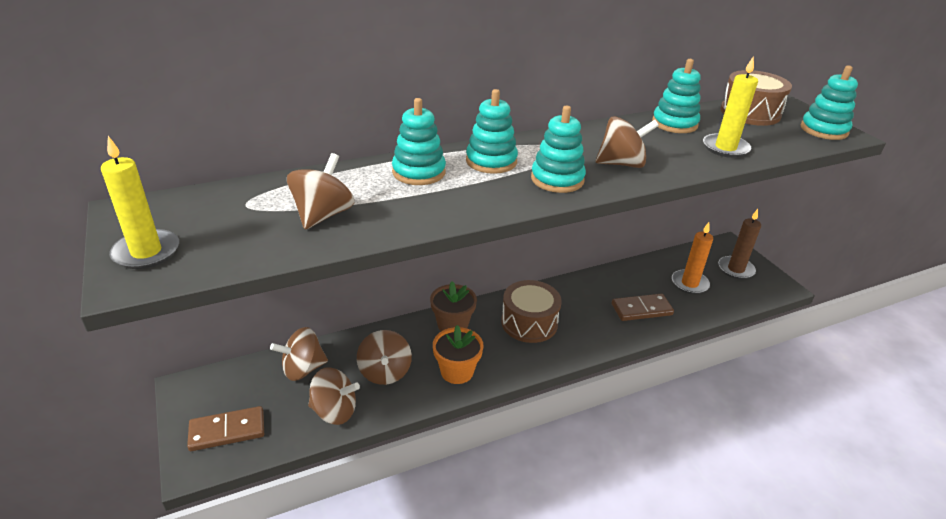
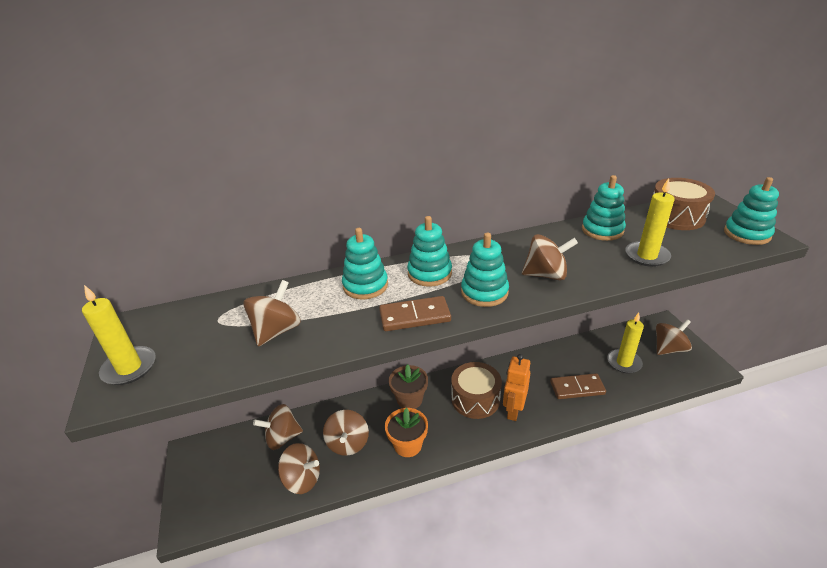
camera: 10 degrees right, 0 degrees up
(227, 431) = (215, 493): brown domino -> brown domino (414, 316)
(573, 333) = (513, 410): none -> orange robot
(689, 283) = (624, 362): orange candle -> yellow candle
(735, 269) = (669, 349): brown candle -> brown spinning top

